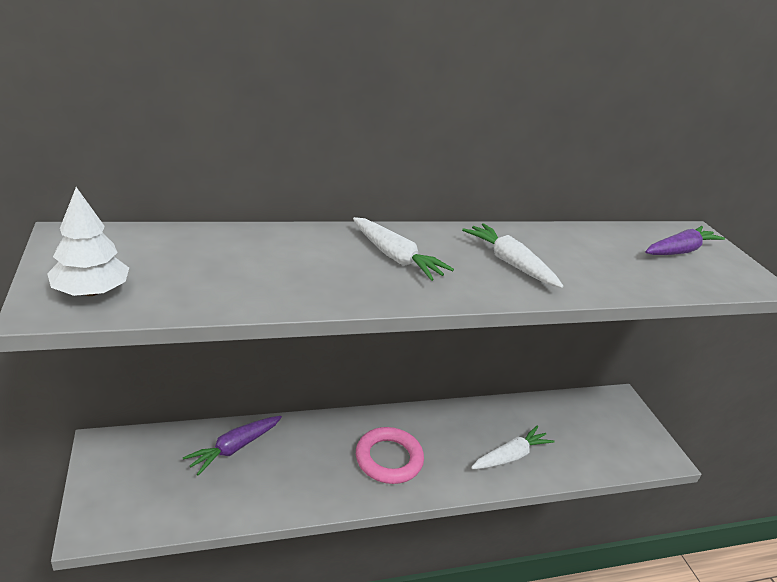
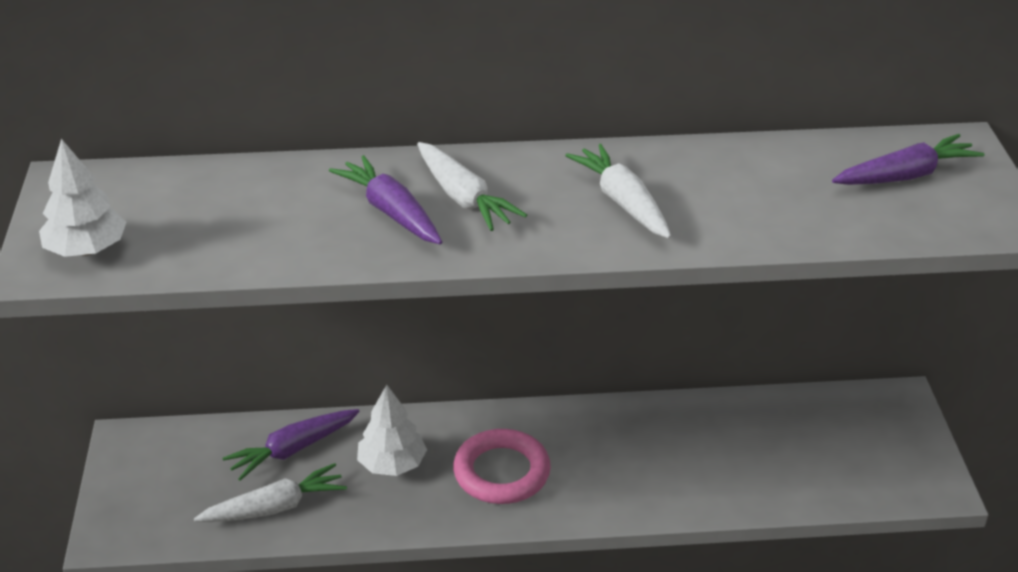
camera: 15 degrees right, 5 degrees up
(310, 456) = (392, 464): none -> white tree
(344, 266) = (391, 212): none -> purple carrot
(510, 456) = (684, 476): white carrot -> white carrot (275, 507)

